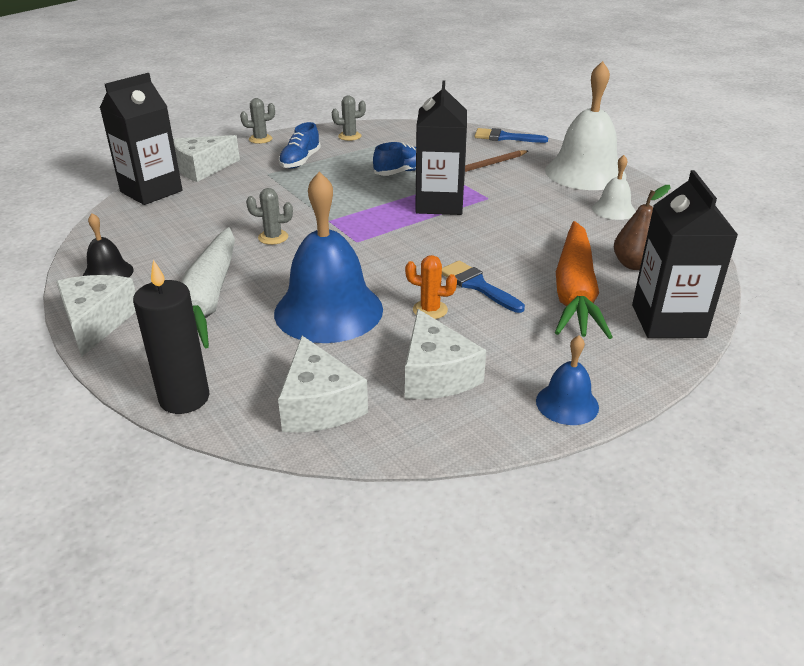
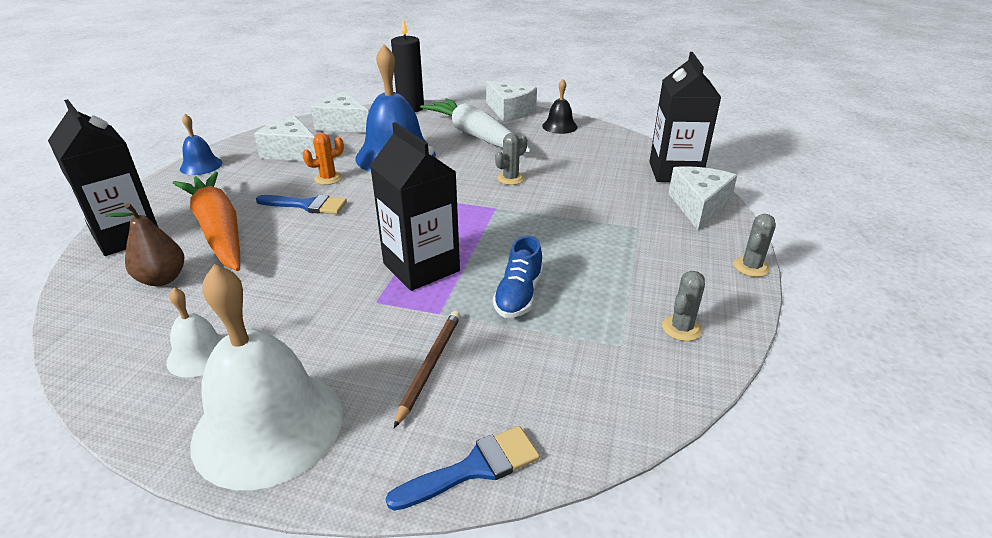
camera: 140 degrees right, 0 degrees up
(300, 161) = (644, 256): blue shoe -> none

